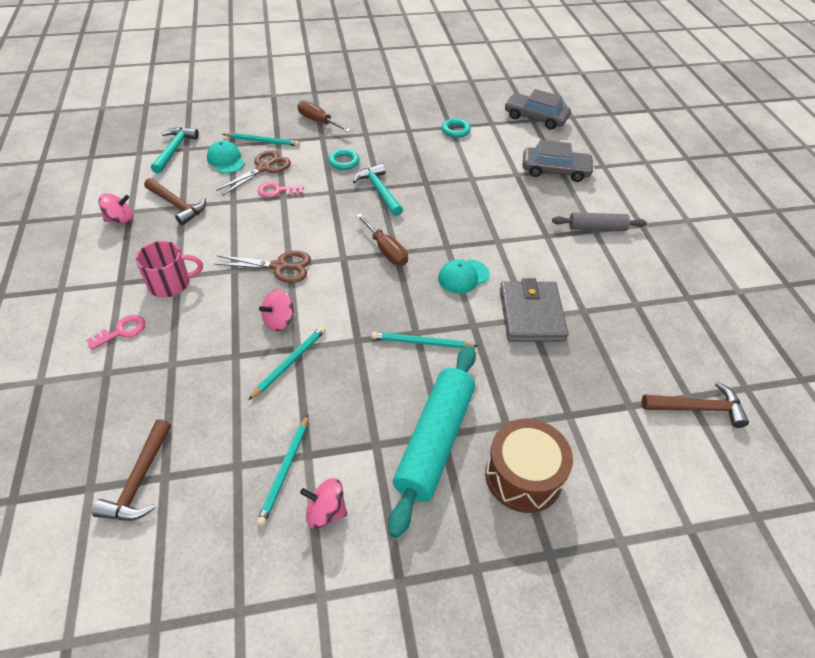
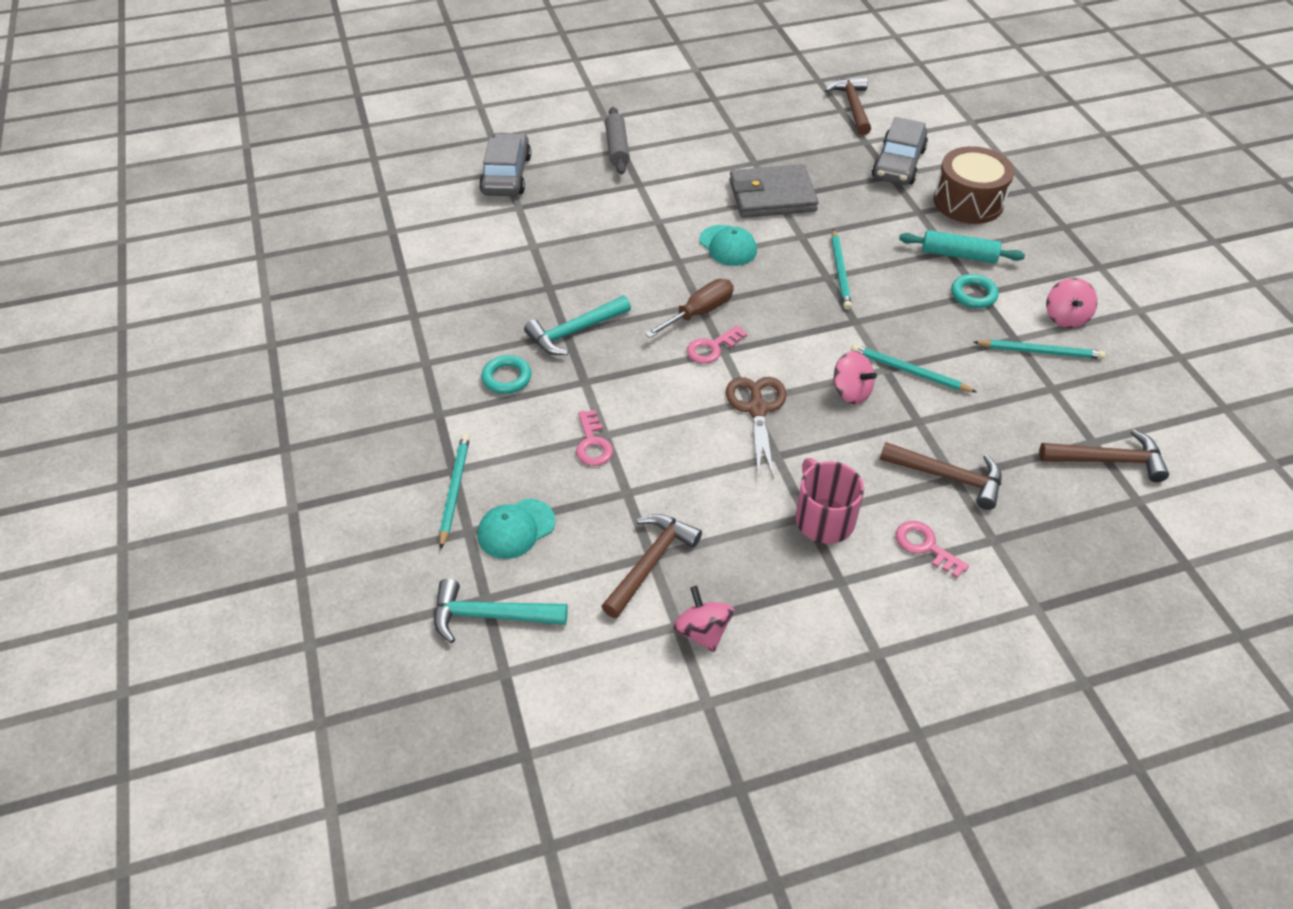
camera: 95 degrees left, 0 degrees up
(174, 360) = (948, 477): none -> brown hammer
(263, 168) = (534, 472): brown scissors -> none
(318, 121) = (388, 426): brown screwdriver -> none
(347, 252) = (712, 348): none -> pink key
(435, 441) = (958, 255): turquoise rolling pin -> turquoise rolling pin, size x0.56
(456, 130) = (413, 265): turquoise ring -> turquoise ring (973, 294)
(535, 117) = (376, 190): grey car -> grey car (898, 163)

